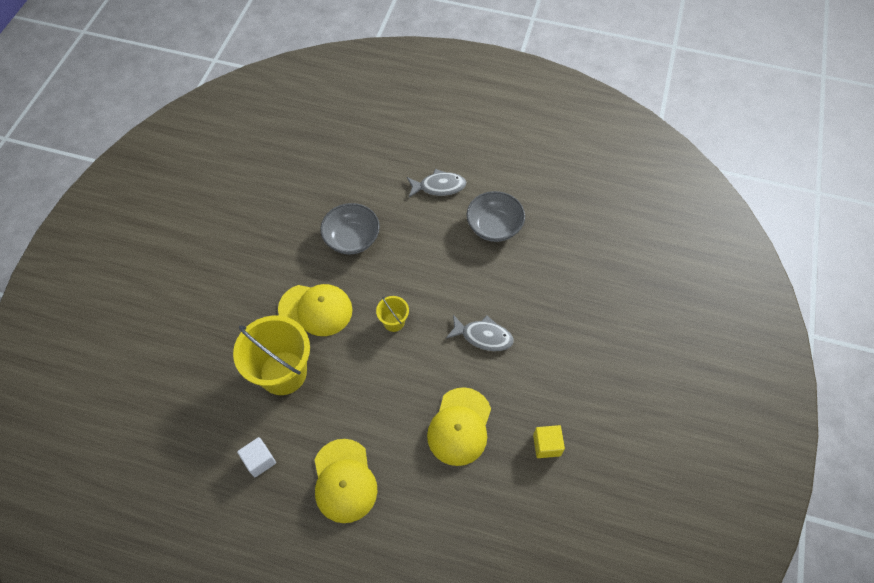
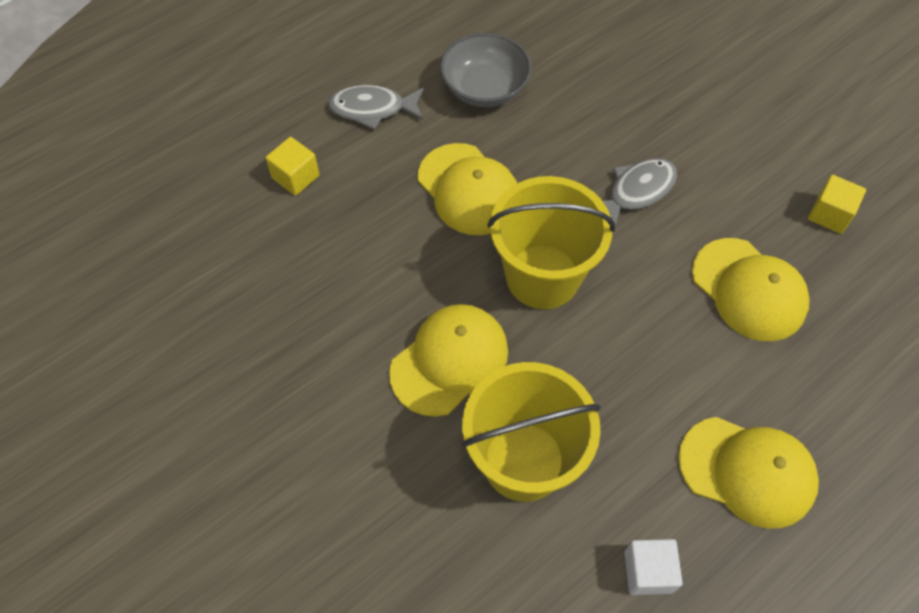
camera: 55 degrees left, 0 degrees up
(352, 238) = (368, 252): grey bowl -> none
(372, 182) = (295, 177): none -> yellow cube
(394, 322) = (542, 276): yellow bucket -> yellow bucket, size x2.14
(422, 258) = (468, 189): none -> yellow cap
(439, 186) = (372, 109): grey fish -> grey fish turned 120 degrees counterclockwise

